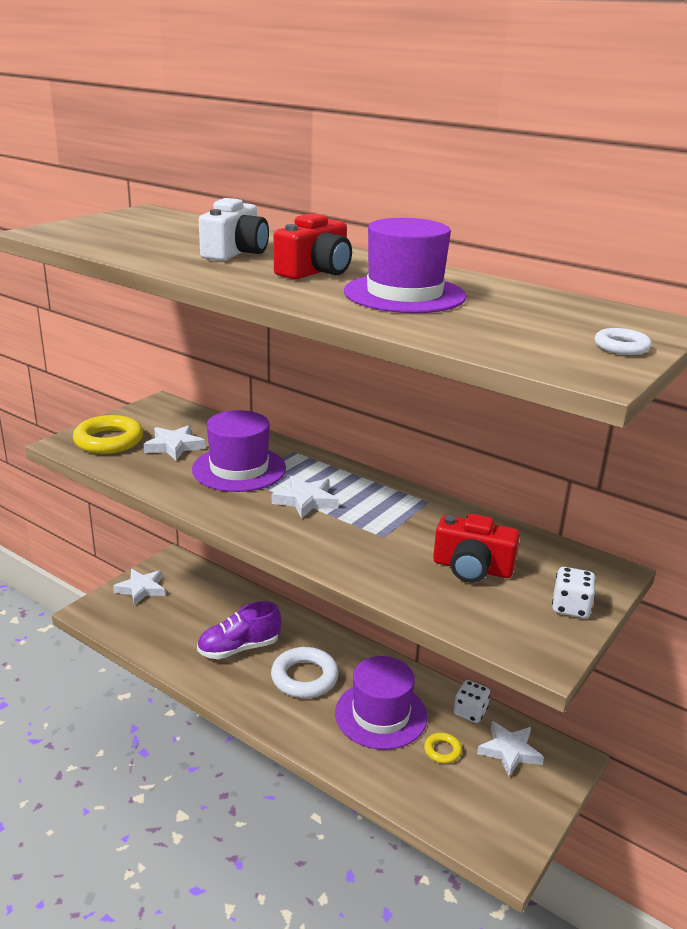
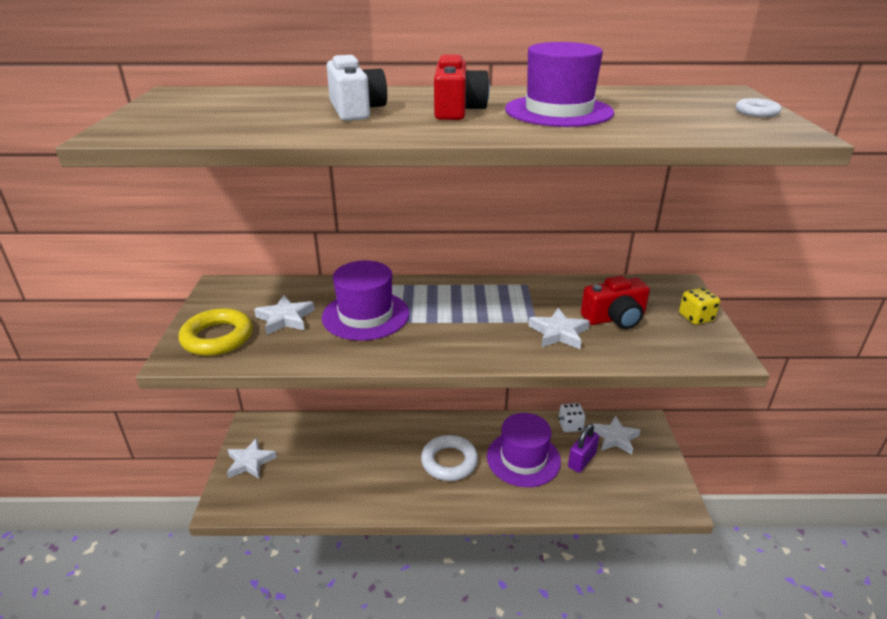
camera: 35 degrees left, 5 degrees up
(239, 648) = (380, 466): purple shoe -> none
(305, 500) = (449, 319): white star -> white star (558, 333)
(442, 751) = (581, 460): yellow ring -> purple padlock
(570, 607) = (696, 317): white dice -> yellow dice

